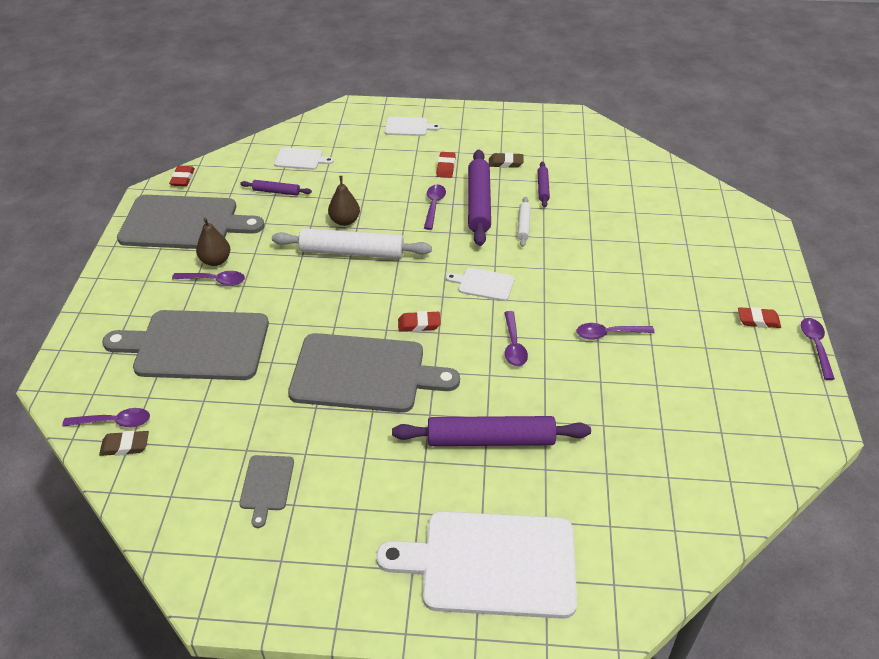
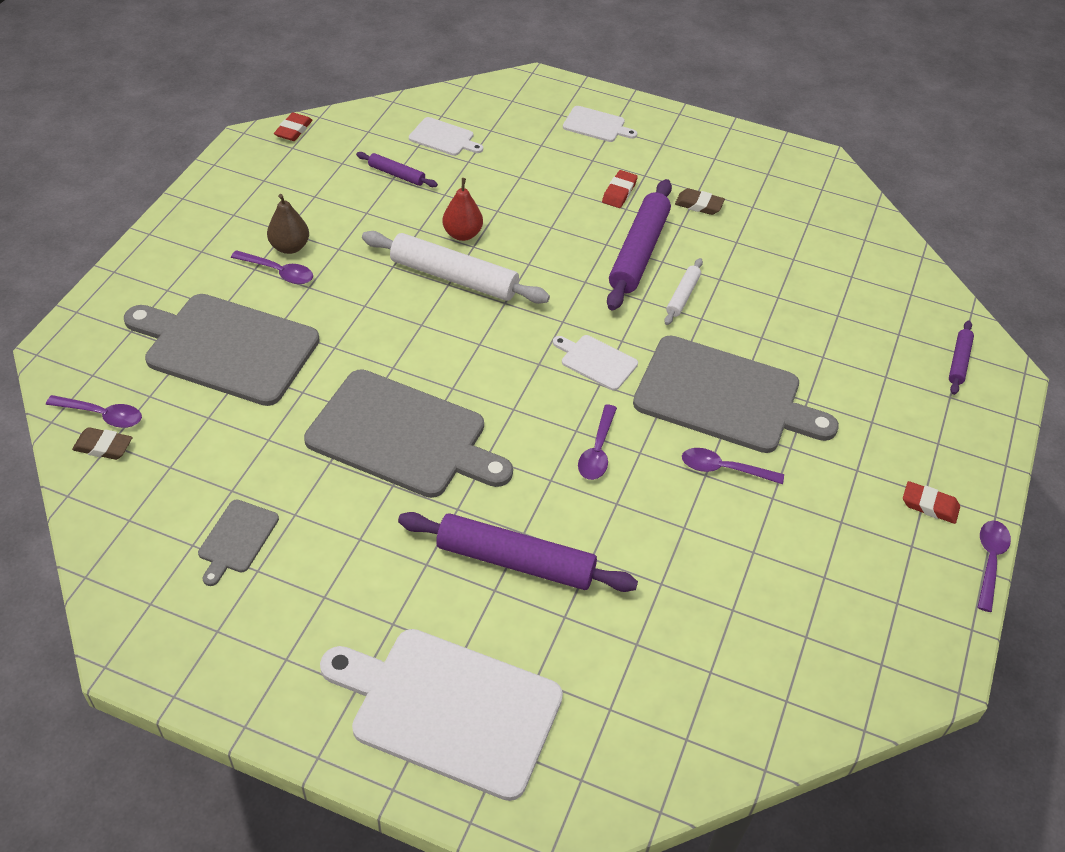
camera: 15 degrees right, 5 degrees up
(184, 223) = (272, 189): grey cutting board -> grey cutting board (724, 396)
(345, 221) = (462, 234): brown pear -> red pear
(419, 324) = (494, 392): red eraser -> none
(434, 206) = (581, 241): purple spoon -> none
(543, 188) = (731, 251): purple rolling pin -> purple rolling pin (959, 361)

